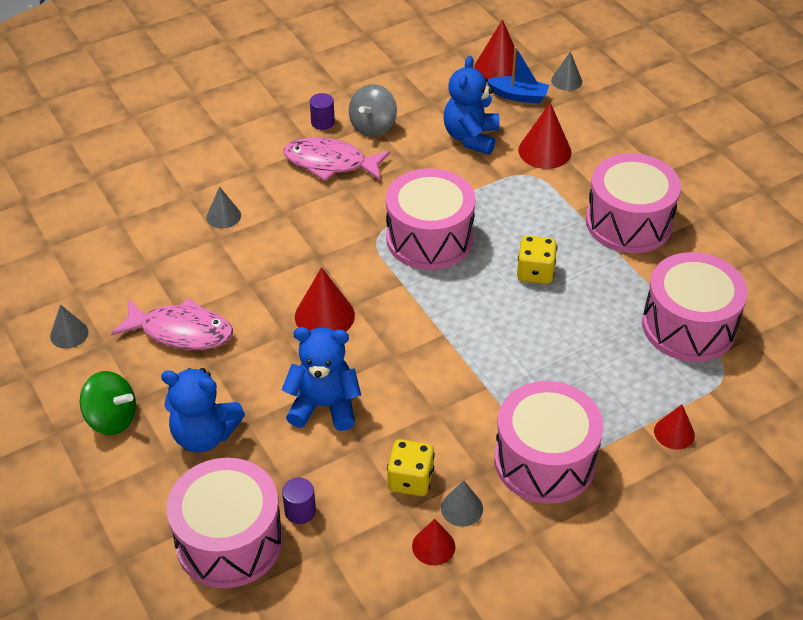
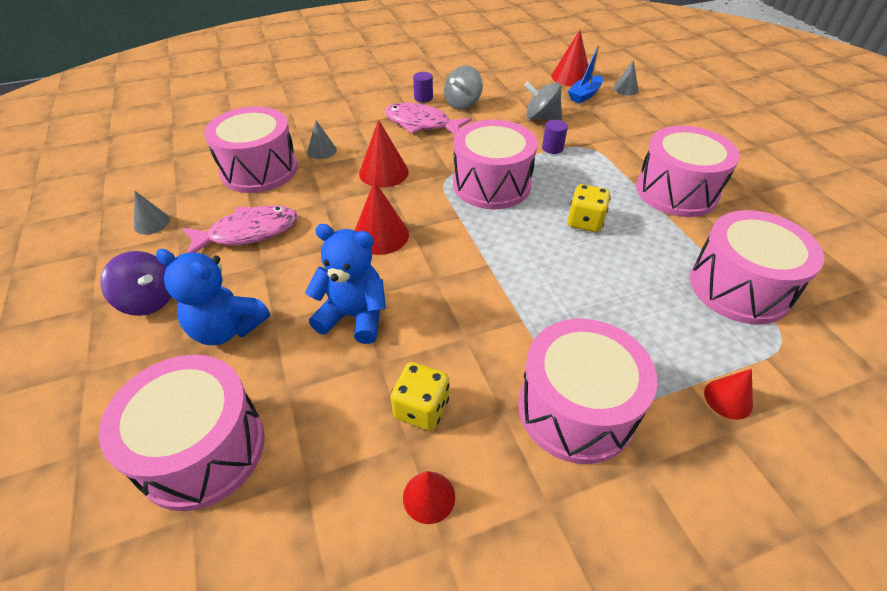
camera: 10 degrees right, 0 degrees up
(112, 418) = (149, 300): green spinning top -> purple spinning top
(160, 251) = (259, 169): none -> pink drum
(181, 331) = (248, 233): pink fish -> pink fish turned 45 degrees counterclockwise
(300, 511) = (291, 426): purple cylinder -> purple cylinder (552, 148)
(462, 508) = (472, 452): grey cone -> none
(471, 137) = (541, 118): blue teddy bear -> grey spinning top
(518, 96) = (584, 95): blue boat -> blue boat turned 105 degrees clockwise
(544, 151) = (603, 132): red cone -> red cone (383, 172)

